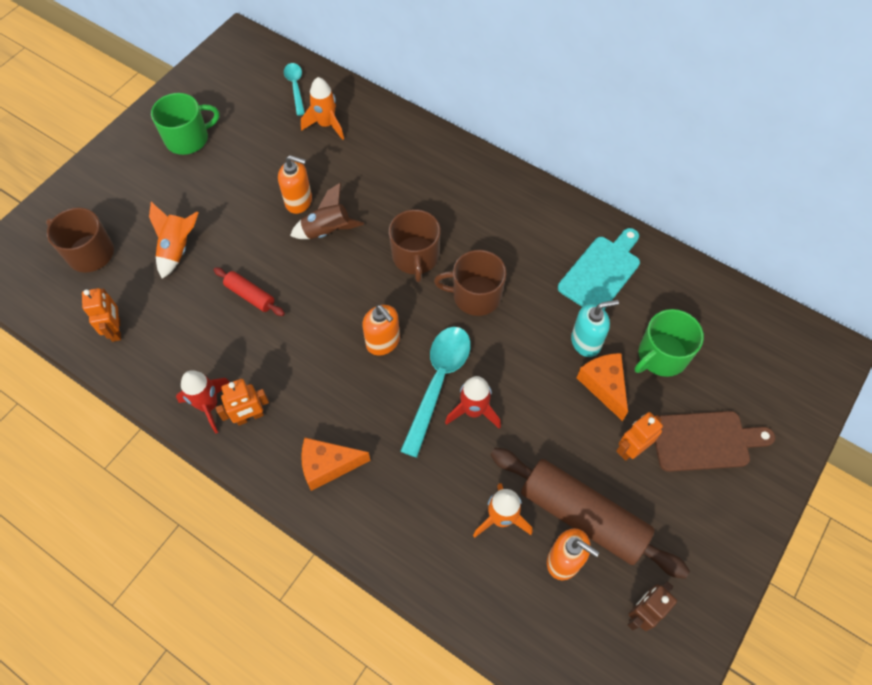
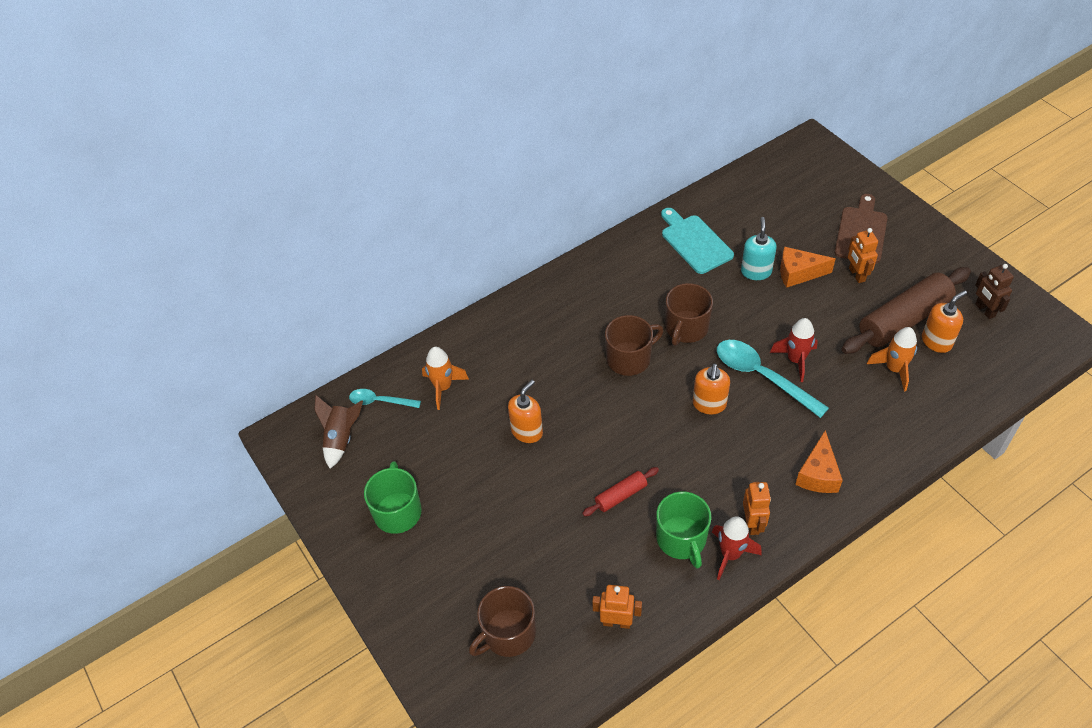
camera: 65 degrees left, 10 degrees down
(178, 249) = (539, 547): orange rocket -> none
(327, 231) = (573, 417): brown rocket -> brown rocket (341, 439)
(383, 342) = (709, 404): orange soap dispenser -> orange soap dispenser turned 120 degrees clockwise
(415, 257) = (629, 358): brown mug -> brown mug turned 45 degrees counterclockwise
(661, 356) = (783, 232): green mug -> green mug (681, 539)

